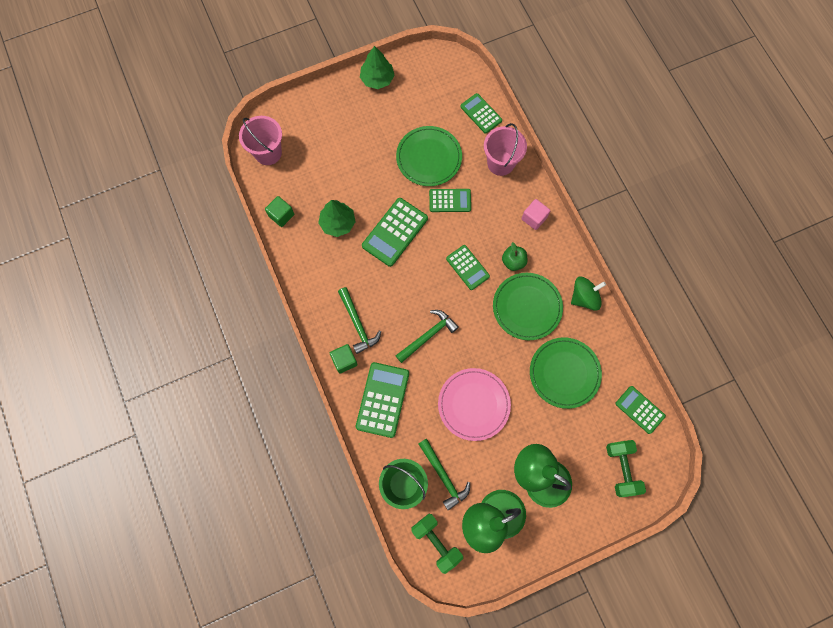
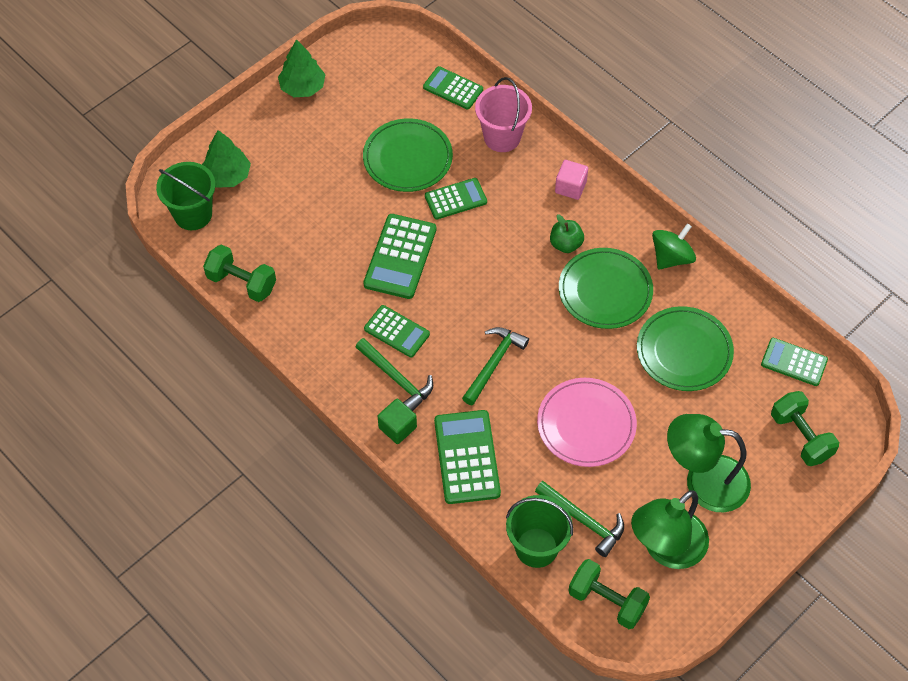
camera: 20 degrees left, 15 degrees down
(268, 152) = (193, 214): pink bucket -> green bucket
(281, 215) = (242, 282): green cube -> green dumbbell
(338, 223) = (321, 269): green tree -> green tree (227, 176)
(467, 267) = (511, 269): green calculator -> green calculator (396, 331)

